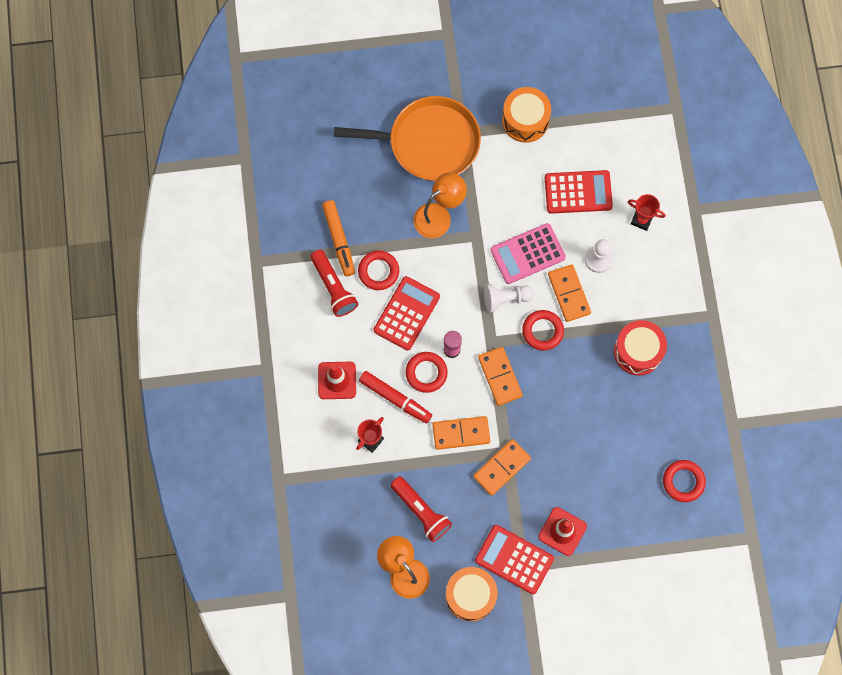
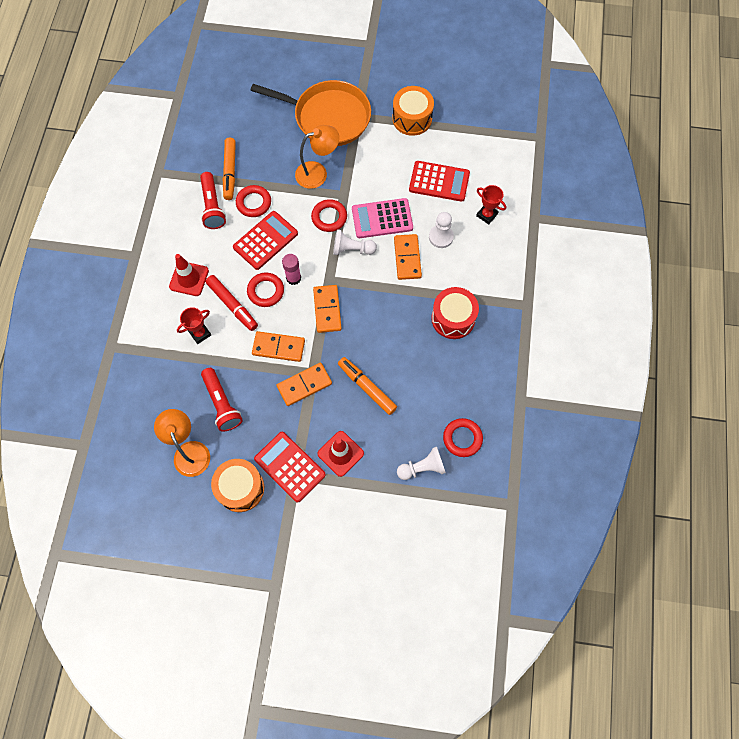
camera: 15 degrees right, 5 degrees down
(542, 331) = (375, 282): red ring -> red ring (329, 217)
(568, 453) = (367, 388): none -> orange marker
(651, 523) = (422, 468): none -> white pawn

